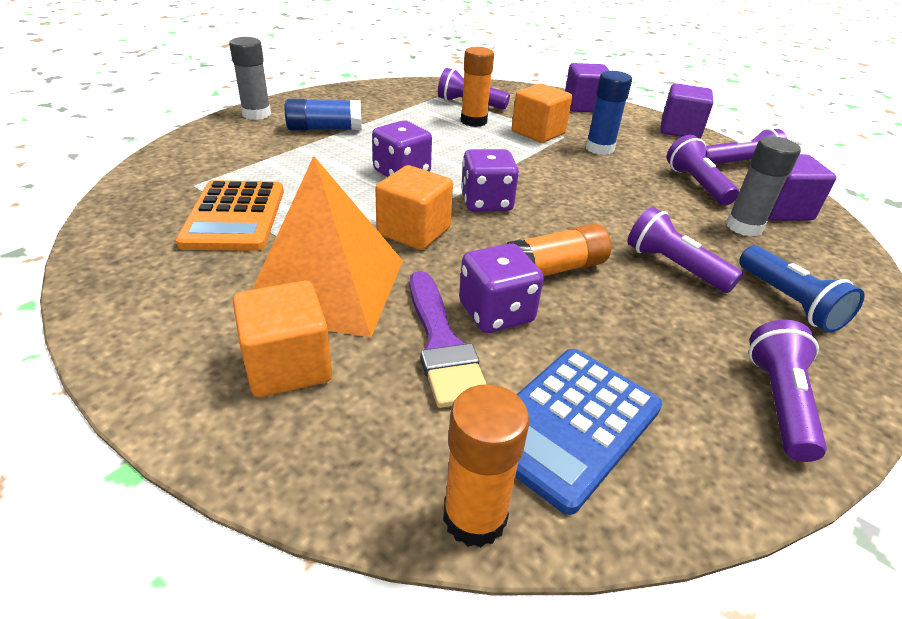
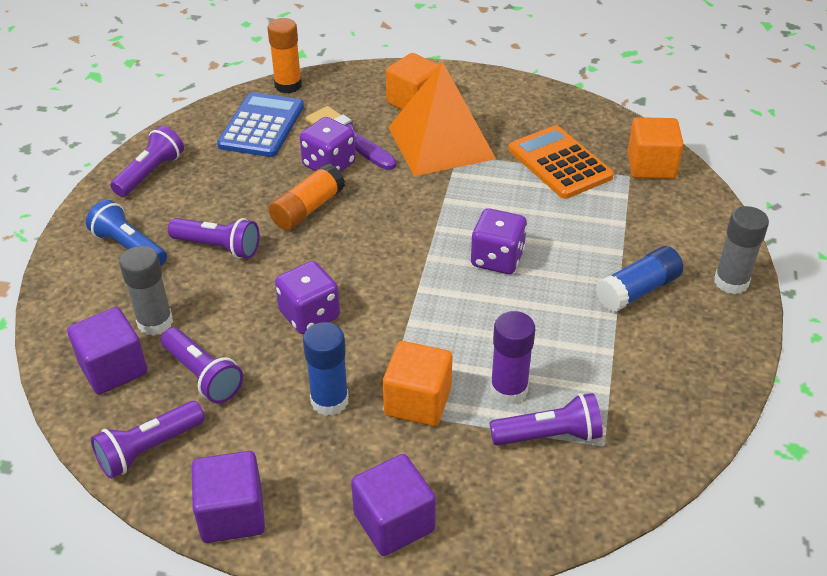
camera: 155 degrees right, 5 degrees up
(414, 231) = (428, 201): orange cube -> orange cube (651, 166)
(473, 121) = (508, 389): orange glue stick -> purple glue stick
(486, 202) = (397, 254): purple dice -> purple dice (309, 315)
(779, 402) = (150, 173): purple flashlight -> purple flashlight turned 135 degrees counterclockwise

